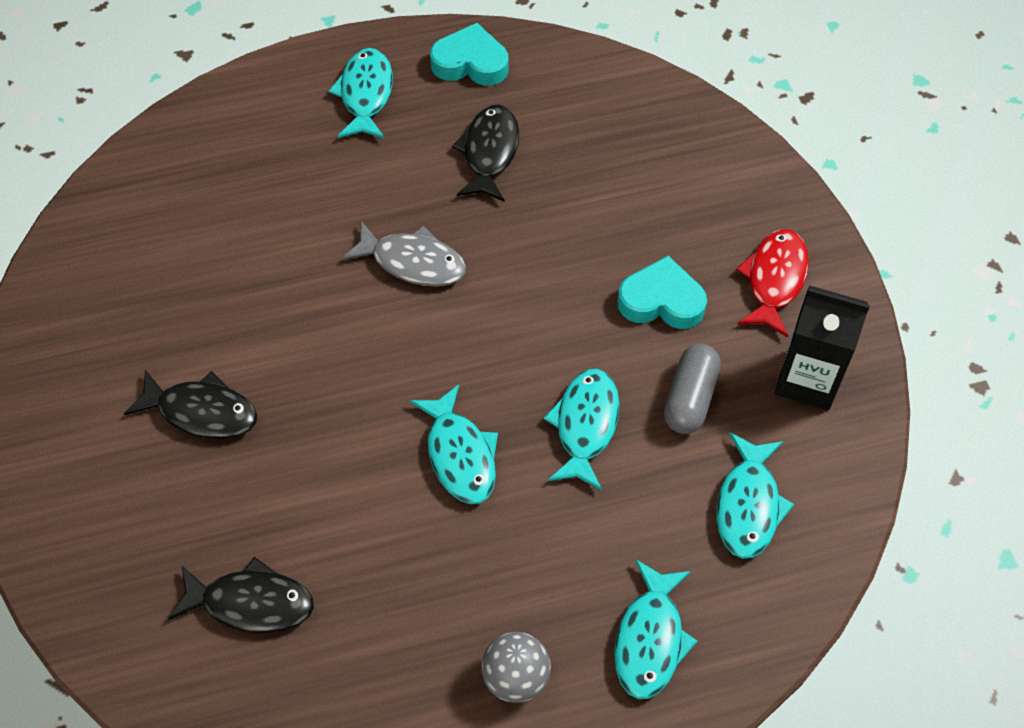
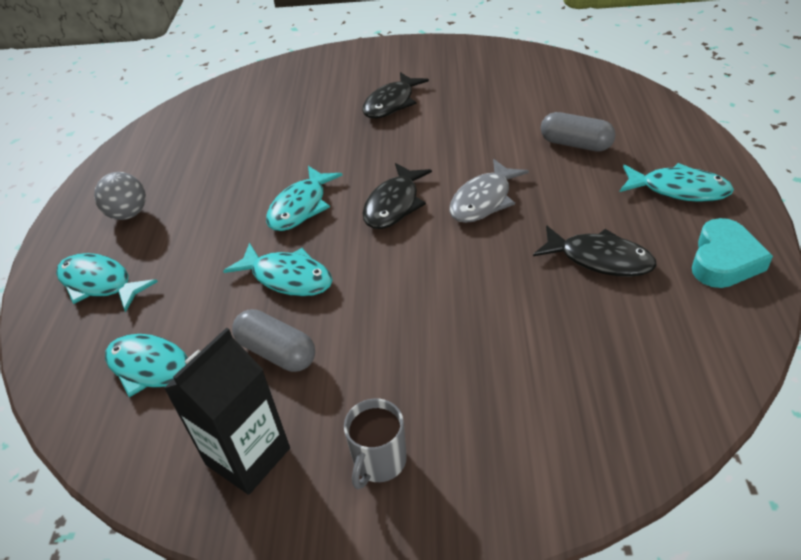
camera: 110 degrees right, 15 degrees down
(251, 603) = (253, 117): black fish -> black fish (394, 204)
(288, 187) = (575, 144): none -> grey capsule
(460, 455) = (301, 207): turquoise fish -> turquoise fish turned 60 degrees counterclockwise
(661, 301) = (388, 354): turquoise heart -> none
(774, 280) = (379, 461): red fish -> grey mug

